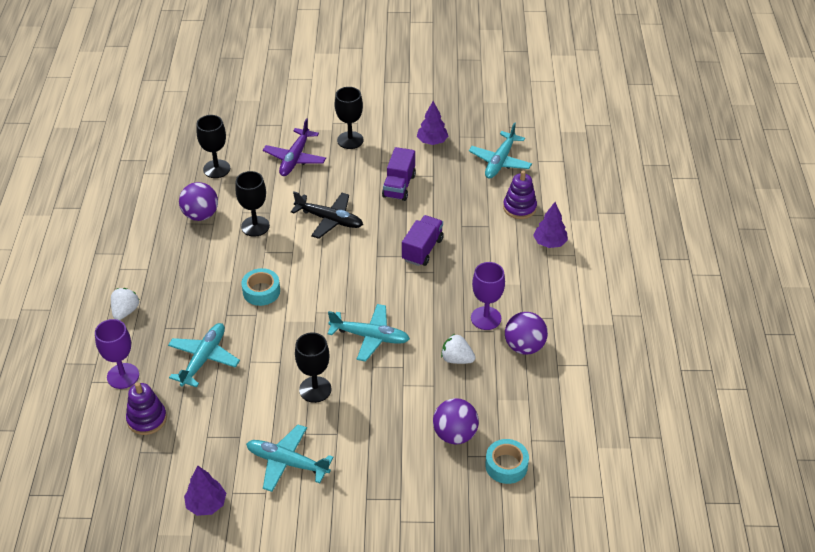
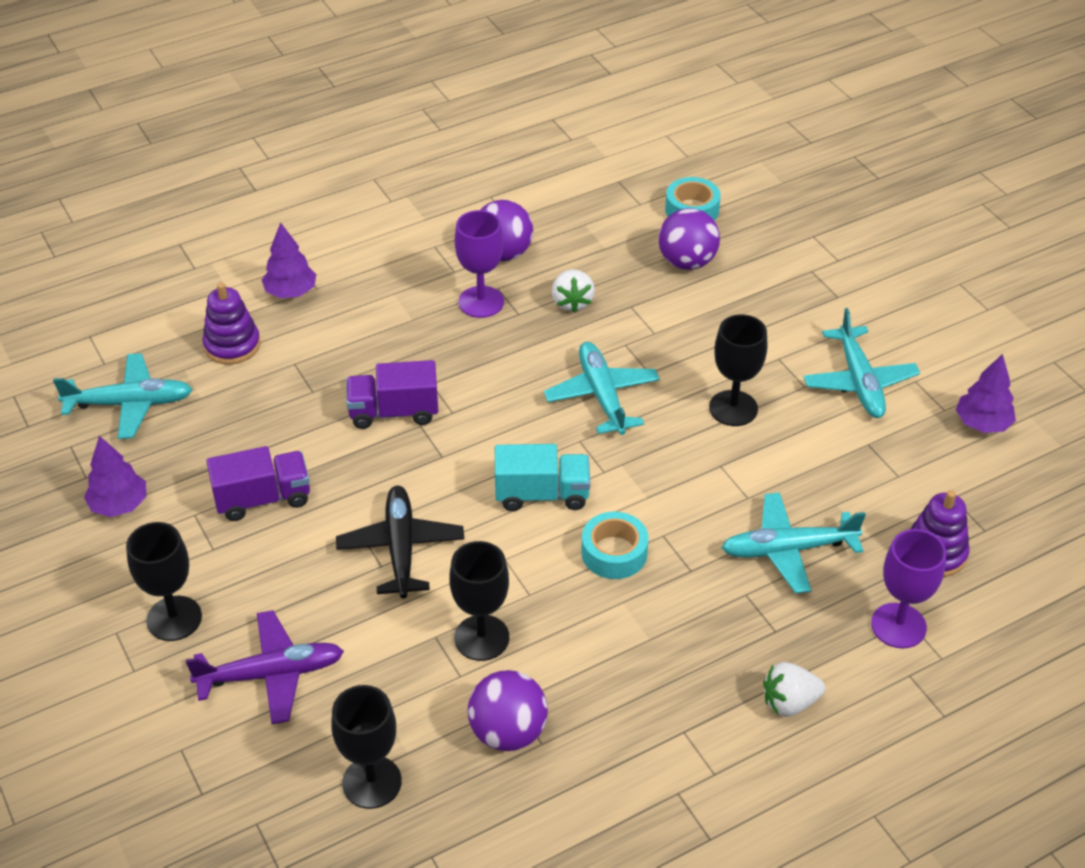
camera: 120 degrees left, 0 degrees up
(320, 281) = (542, 494): none -> turquoise truck

